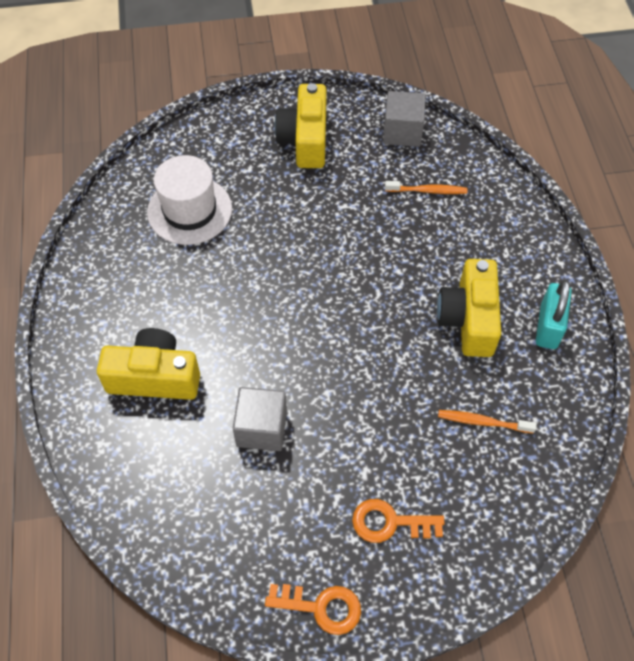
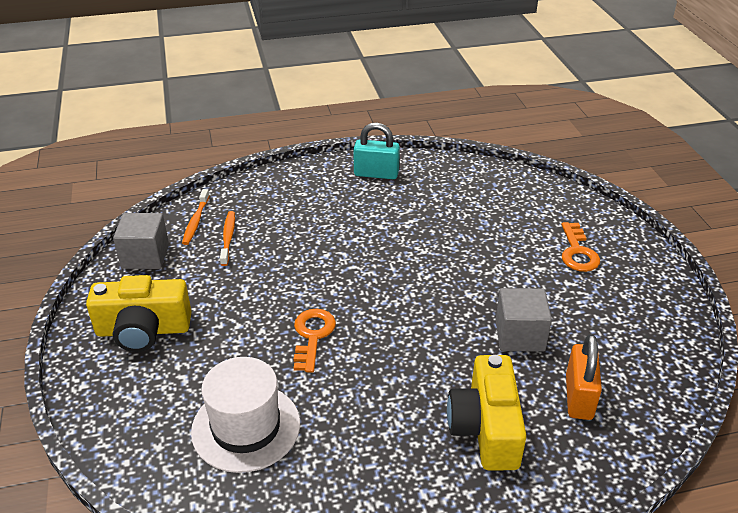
camera: 95 degrees left, 20 degrees down
(174, 463) = (579, 397): none -> orange padlock
(321, 607) = (665, 286): orange key -> orange key (312, 336)
(468, 319) = (375, 213): yellow camera -> none
(483, 422) = (472, 206): orange toothbrush -> orange toothbrush (196, 221)

